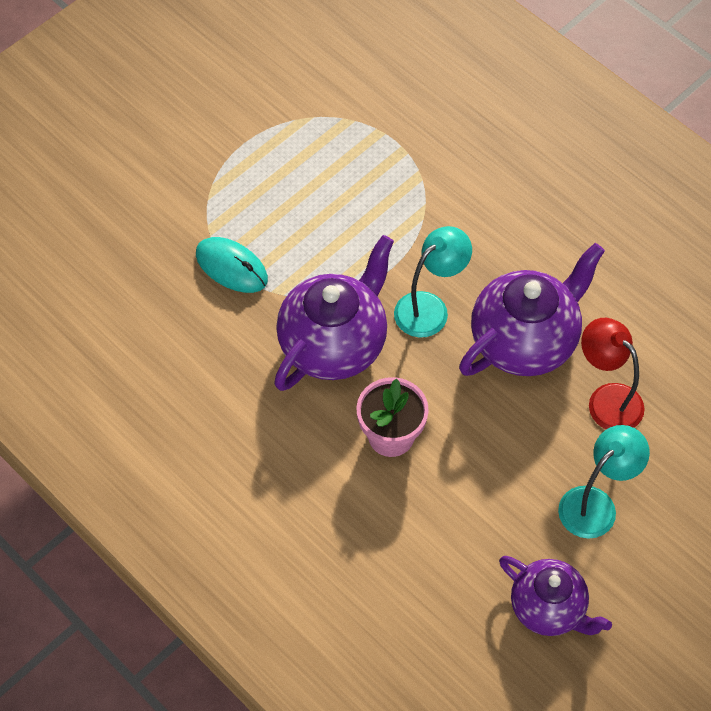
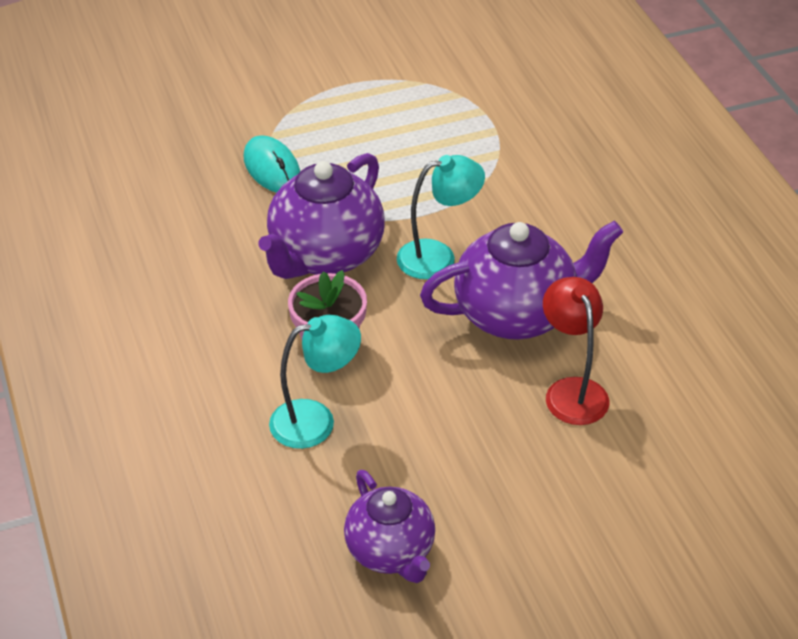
camera: 25 degrees right, 15 degrees down
(334, 344) = (325, 256): purple teapot -> purple teapot turned 150 degrees clockwise
(596, 504) = (502, 477): turquoise lamp -> turquoise lamp (316, 420)

